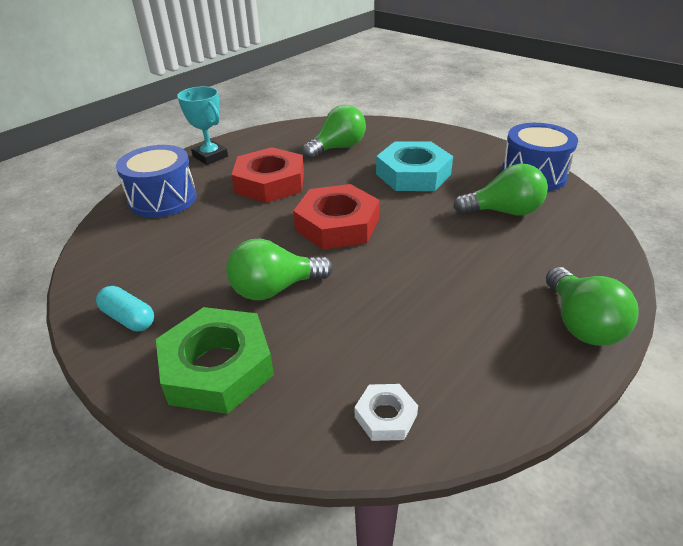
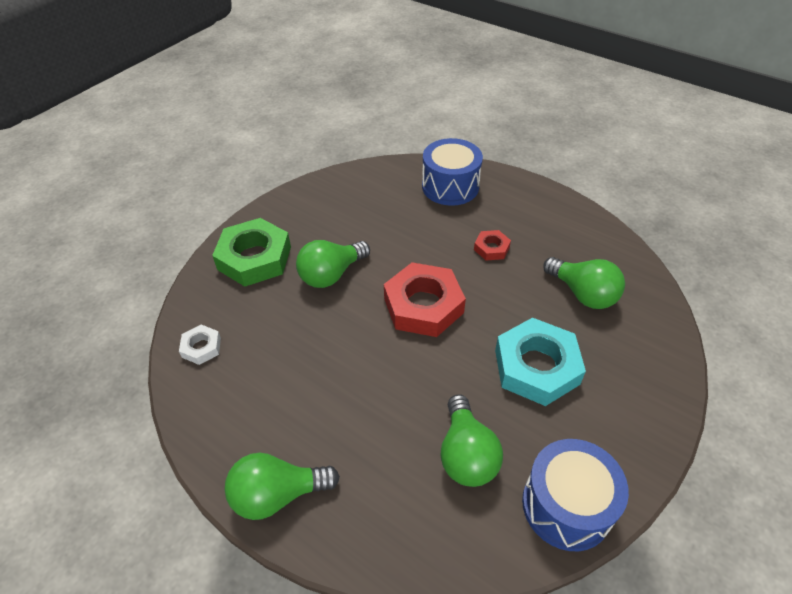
camera: 85 degrees right, 10 degrees up
(129, 318) = (303, 207): turquoise capsule -> none
(210, 156) = (533, 198): turquoise trophy -> none
(270, 182) = (491, 248): red nut -> red nut, size x0.48
(274, 289) = (331, 274): green light bulb -> green light bulb turned 105 degrees counterclockwise

